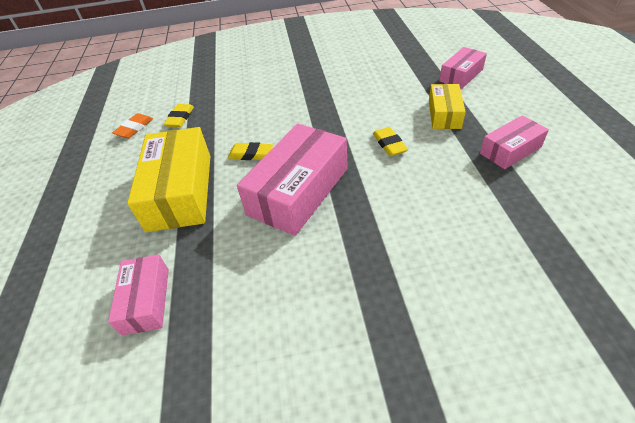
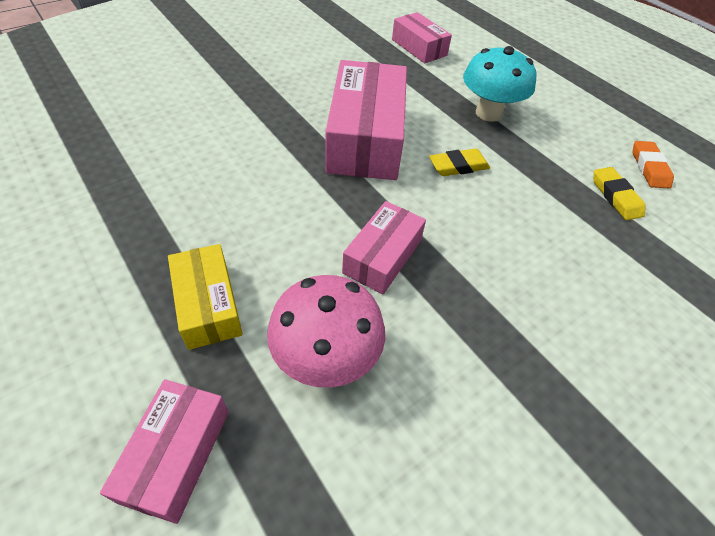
camera: 145 degrees right, 5 degrees up
(180, 191) = (488, 113): yellow box -> turquoise mushroom
(389, 144) = (285, 221): yellow eraser -> none
(392, 88) = (326, 358): none -> pink mushroom
(510, 150) = (102, 250): pink box -> pink box (382, 256)

